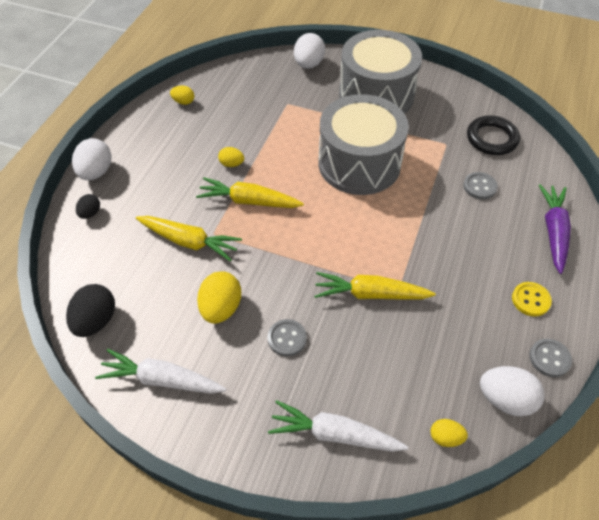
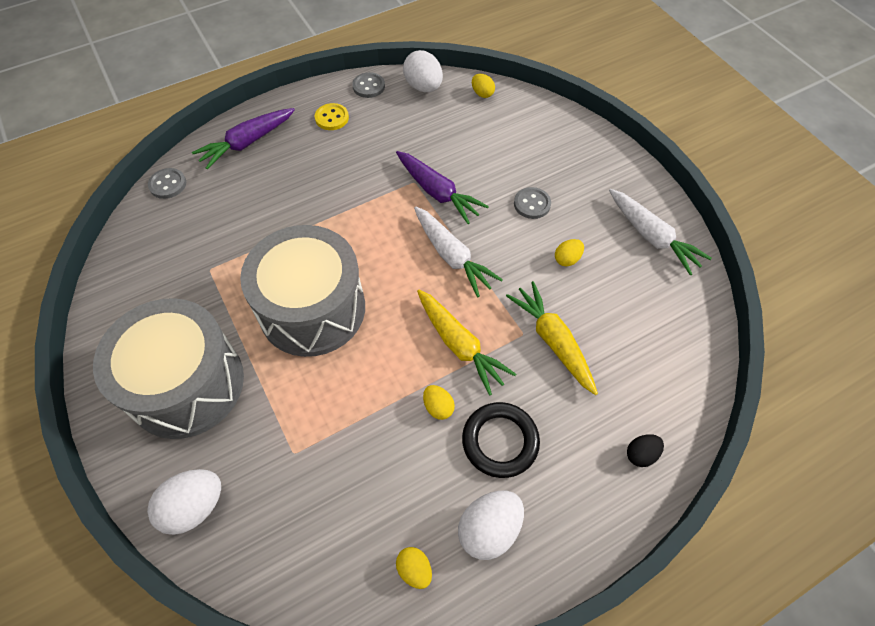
camera: 140 degrees left, 5 degrees up
(96, 172) = (605, 519): white egg -> white egg (489, 529)
(96, 321) = (687, 320): black egg -> none
(221, 308) = (567, 259): yellow egg -> yellow egg, size x0.56
(335, 434) = (549, 133): white carrot -> white carrot (451, 256)
(371, 294) = (437, 192): yellow carrot -> purple carrot
(479, 187) = (244, 210): grey button -> grey button (168, 184)
(491, 138) = (164, 244): black ring -> black ring (500, 441)

